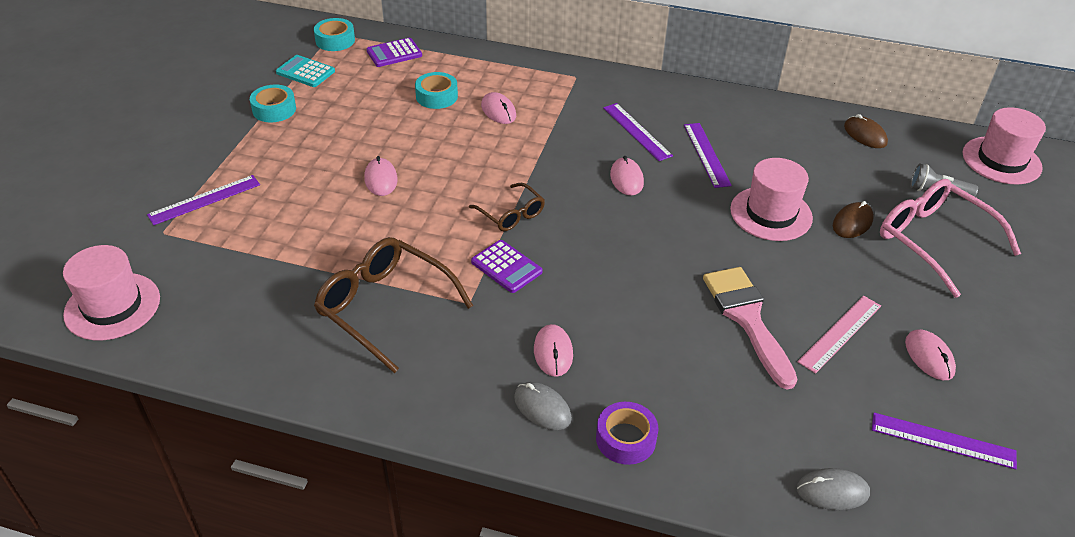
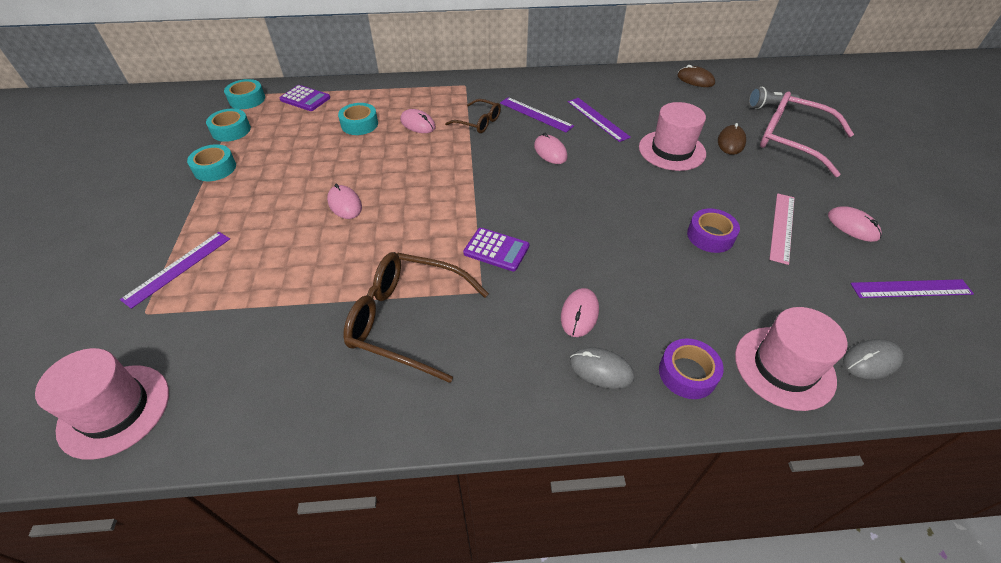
camera: 20 degrees left, 5 degrees up
(305, 72) = (231, 130): turquoise calculator -> turquoise tape
(394, 53) = (305, 99): purple calculator -> purple calculator turned 105 degrees counterclockwise
(511, 214) = (475, 204): brown glasses -> brown glasses (478, 122)
(553, 352) = (579, 314): pink mouse -> pink mouse turned 45 degrees clockwise
(747, 318) = (710, 236): pink brush -> purple tape
(1001, 160) = (791, 76): pink hat -> pink hat (784, 367)

